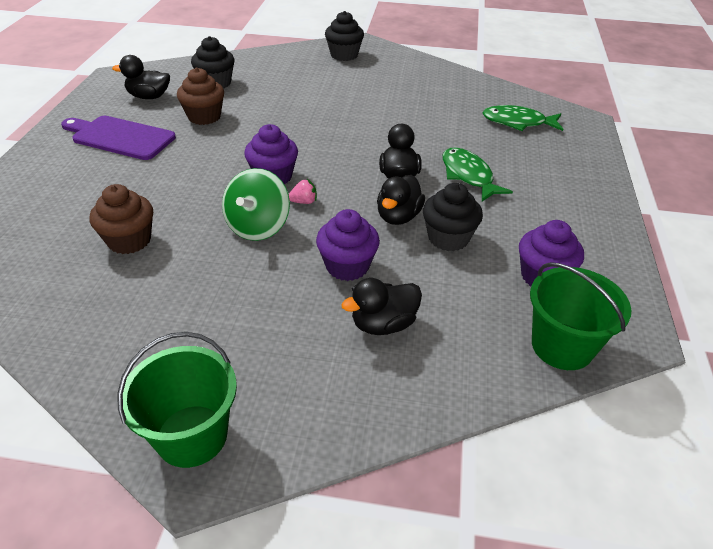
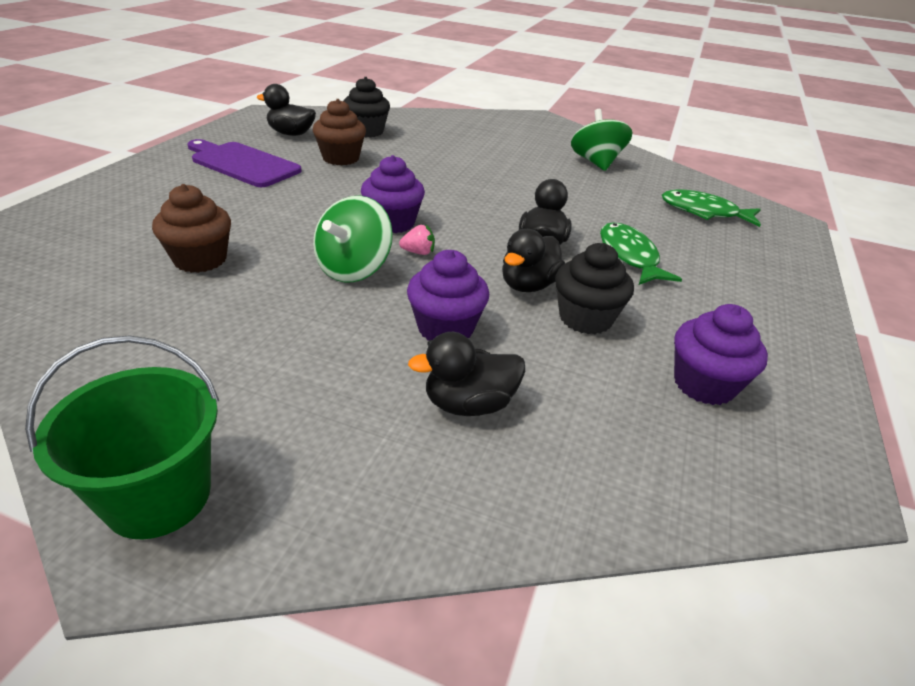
camera: 10 degrees right, 5 degrees down
(344, 55) = (515, 125): black cupcake -> none
(422, 85) = (596, 163): none -> green spinning top
(562, 346) = (716, 479): green bucket -> none

